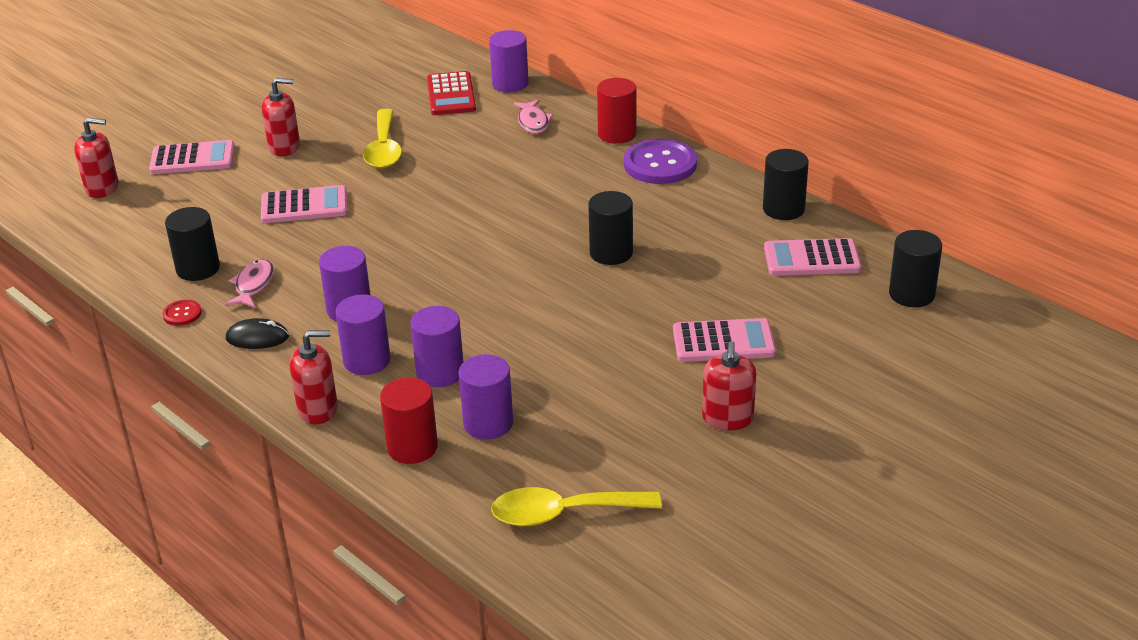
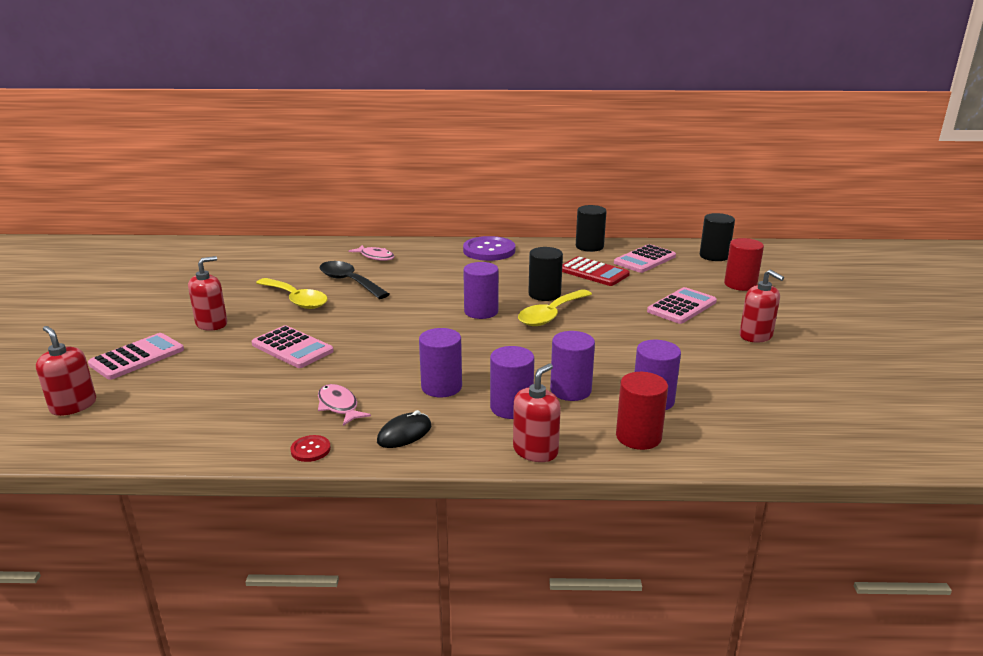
camera: 45 degrees left, 10 degrees down
(102, 188) = (73, 406): red soap dispenser -> red soap dispenser turned 90 degrees counterclockwise
(198, 269) = (270, 417): black cylinder -> none
(304, 206) = (292, 348): pink calculator -> pink calculator turned 90 degrees clockwise
(451, 95) = (293, 261): red calculator -> red calculator (593, 272)
(459, 147) = (349, 282): none -> black spoon
(510, 84) = (324, 245): purple cylinder -> purple cylinder (481, 311)
(563, 513) = (786, 420): yellow spoon -> yellow spoon (551, 315)
(617, 134) = (438, 246): red cylinder -> red cylinder (740, 284)

